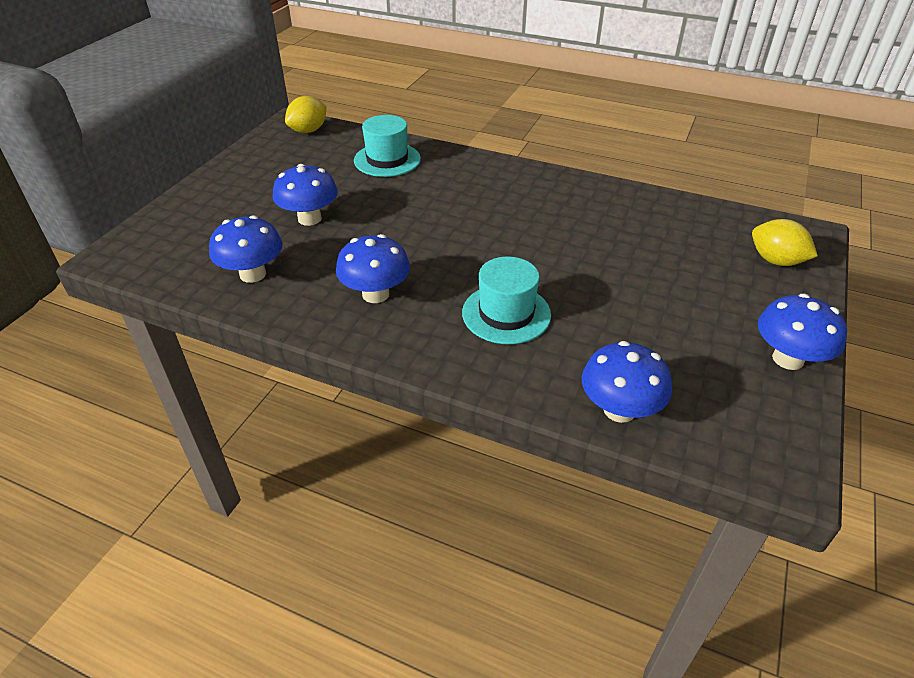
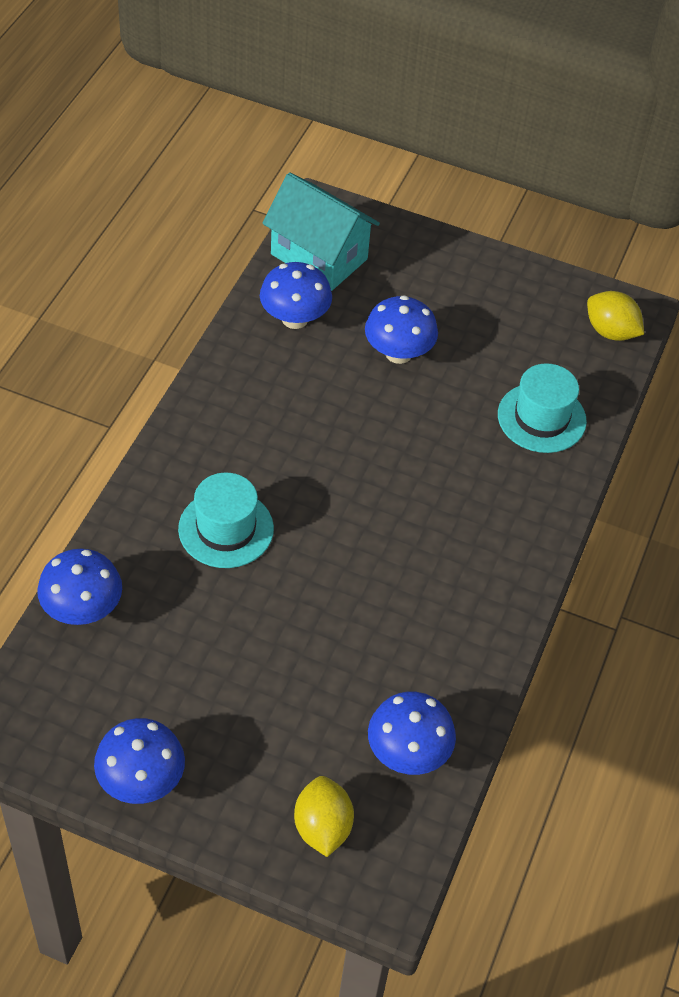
camera: 85 degrees right, 10 degrees up
(175, 259) = (319, 256): none -> turquoise house
(375, 294) = (260, 419): blue mushroom -> blue mushroom (408, 753)
(776, 261) = (322, 827): yellow lemon -> yellow lemon turned 45 degrees counterclockwise

